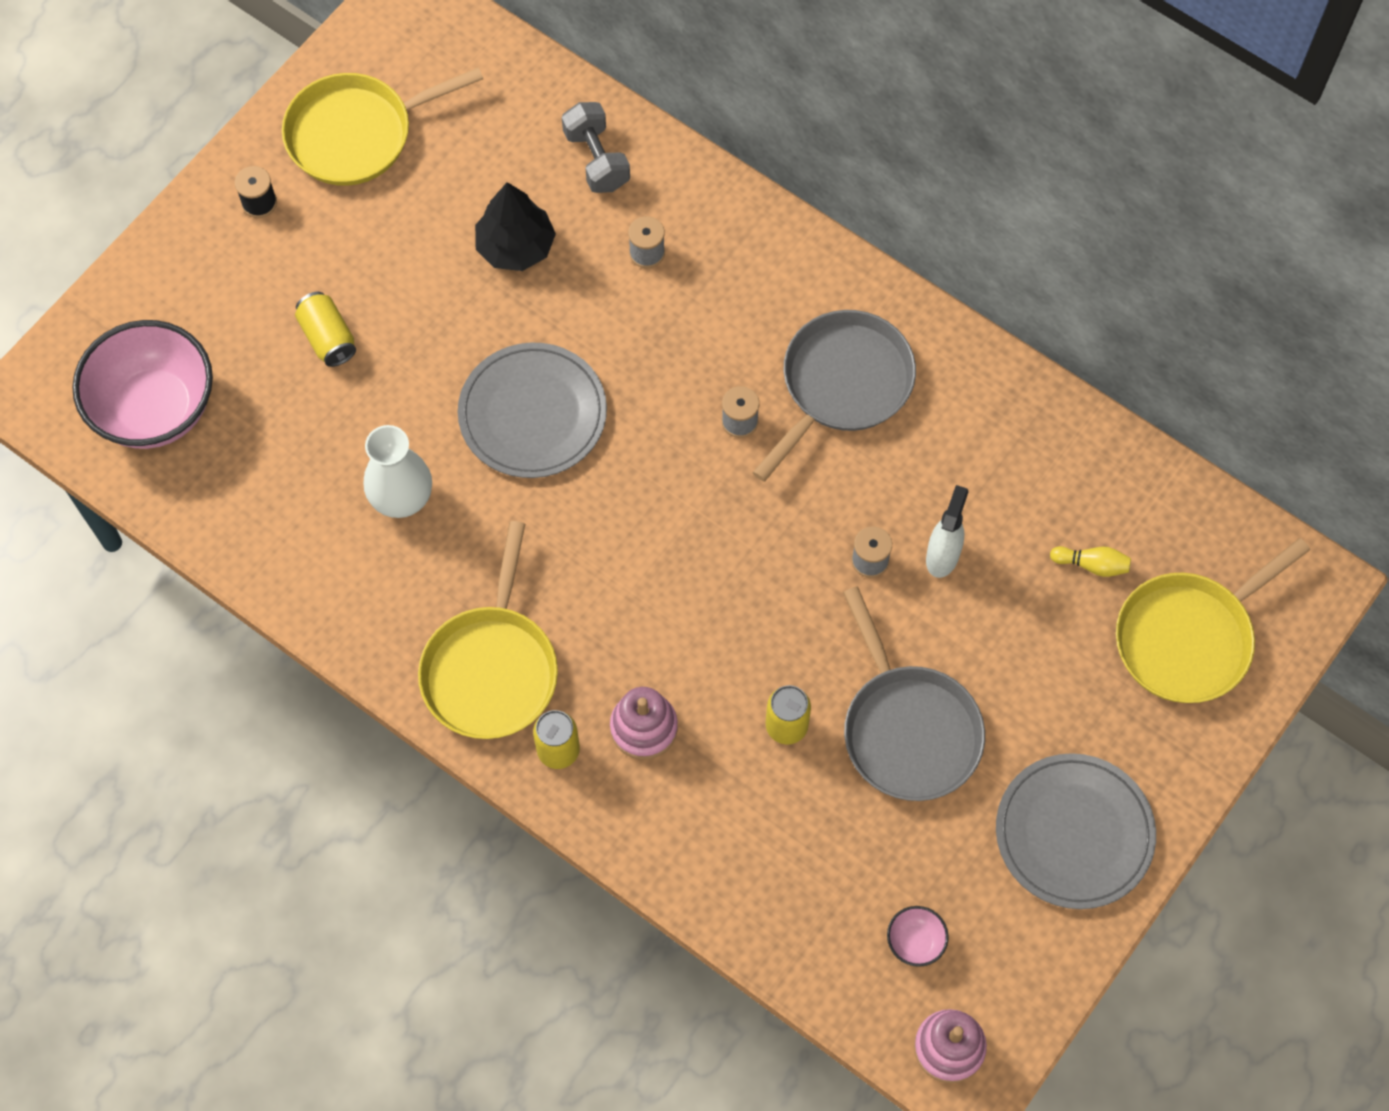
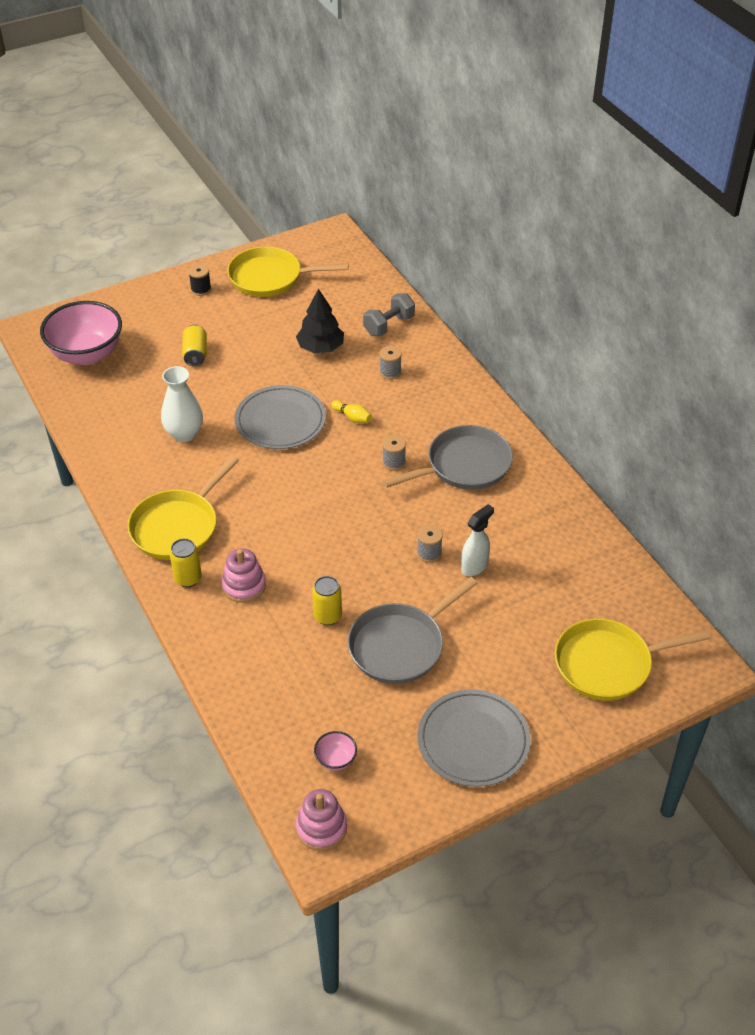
camera: 25 degrees right, 20 degrees down
(596, 160) = (389, 325): grey dumbbell -> grey dumbbell turned 45 degrees clockwise
(908, 729) = (400, 645): grey pan -> grey pan turned 45 degrees clockwise
(1091, 565) = (565, 603): yellow bowling pin -> yellow bowling pin (352, 417)

